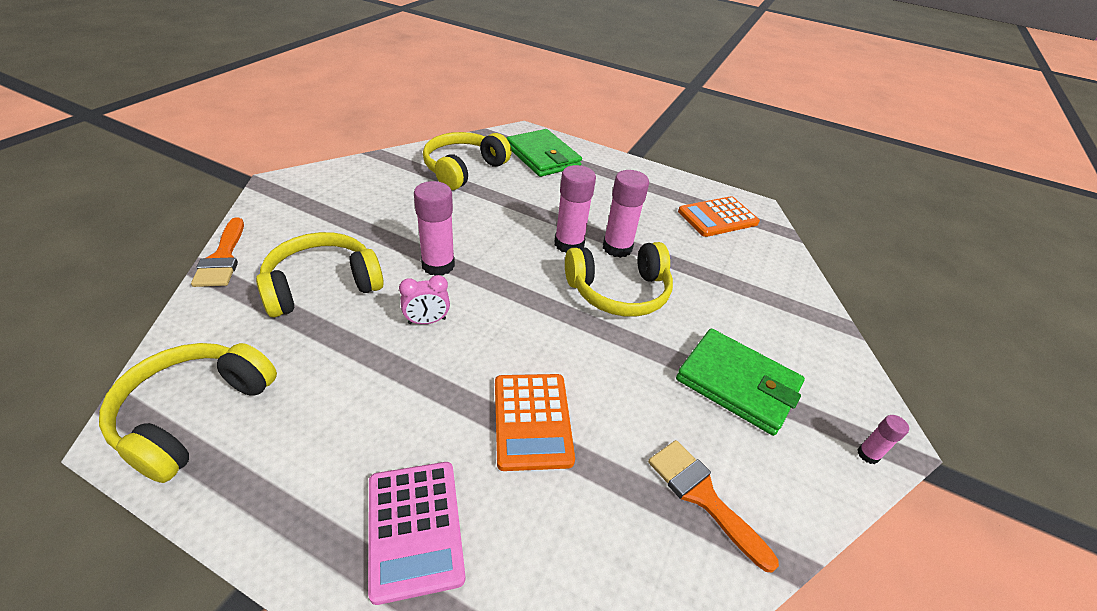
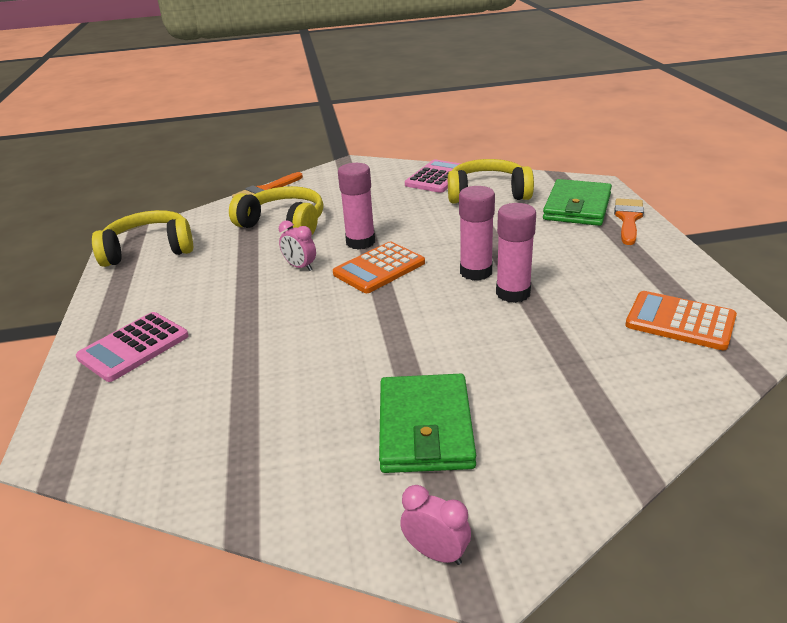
camera: 60 degrees right, 10 degrees down
(394, 169) = (437, 177): none -> pink calculator
(532, 421) = (258, 346): orange calculator -> orange calculator (379, 268)
(619, 292) = (453, 319): yellow headphones -> none
(702, 496) = (267, 454): orange brush -> orange brush (628, 219)
(868, 454) = (436, 553): pink glue stick -> pink clock

